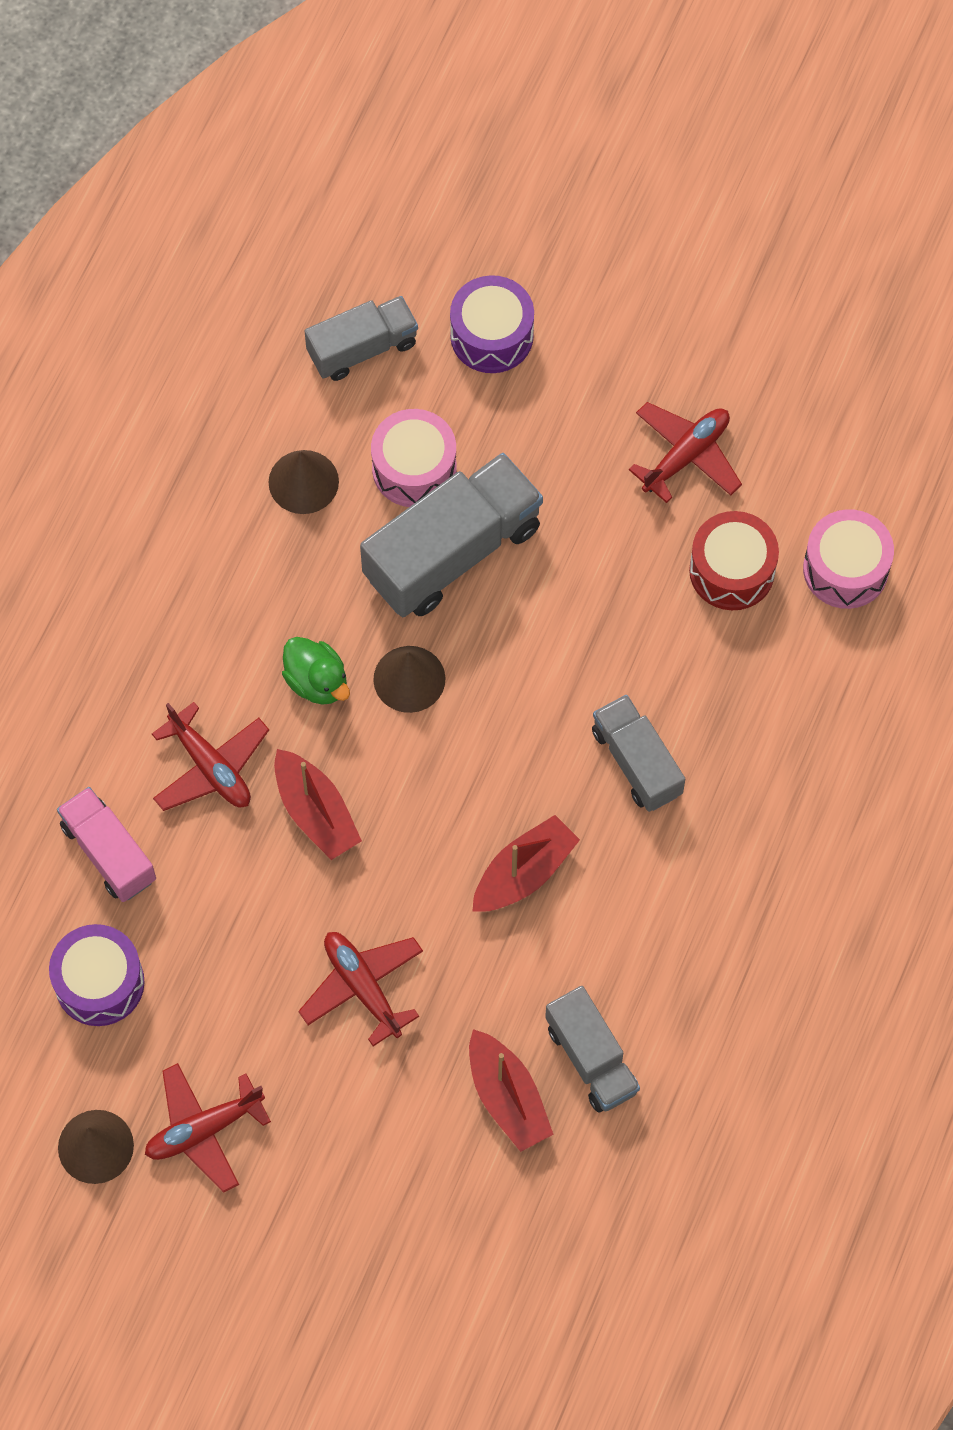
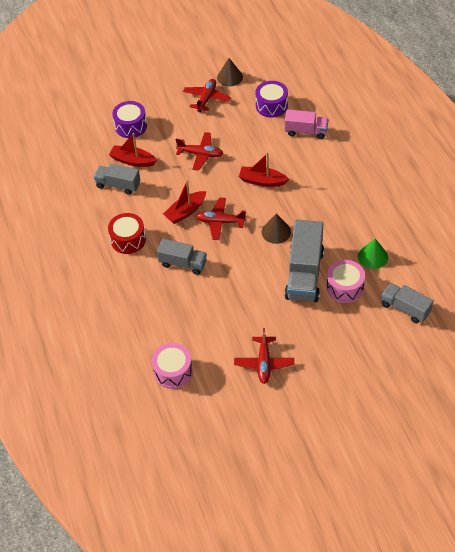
camera: 140 degrees right, 15 degrees down
(210, 767) = (304, 169): red plane -> red plane (220, 222)
(303, 481) = (372, 256): brown cone -> green cone
(317, 681) = (301, 210): green duck -> none
(362, 348) = (405, 308): grey truck -> grey truck turned 105 degrees clockwise
(491, 335) = (370, 347): purple drum -> purple drum (131, 126)
(524, 873) = (185, 211): red boat -> red boat turned 45 degrees clockwise
(732, 571) = (210, 340): red drum -> red drum (128, 240)

